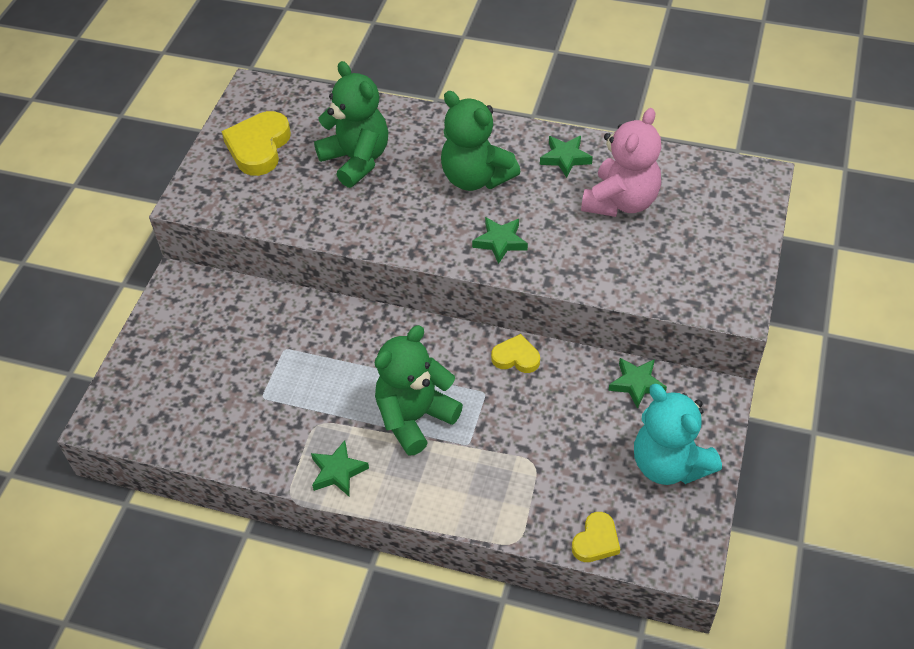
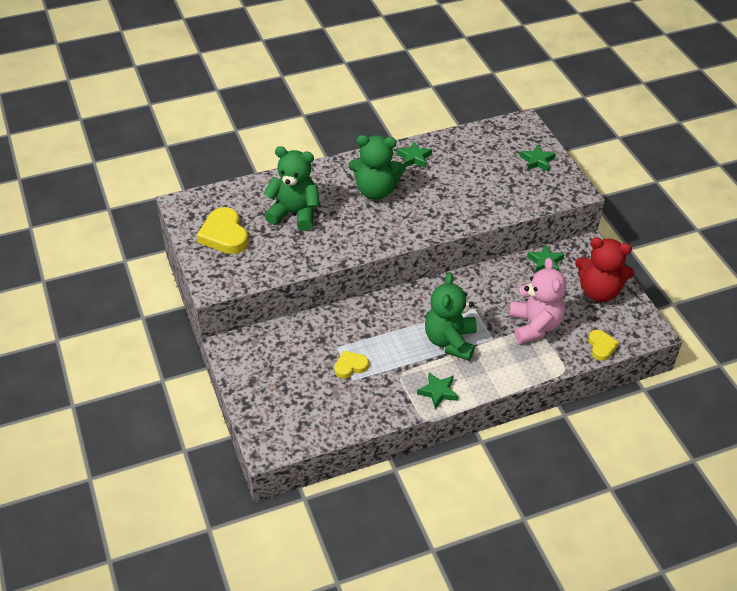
camera: 40 degrees left, 5 degrees down
(500, 242) = (425, 218): green star -> green star (537, 161)
(516, 357) = (472, 282): yellow heart -> yellow heart (350, 366)
(621, 202) = (467, 166): pink teddy bear -> pink teddy bear (534, 326)
(669, 464) = (598, 291): turquoise teddy bear -> red teddy bear

